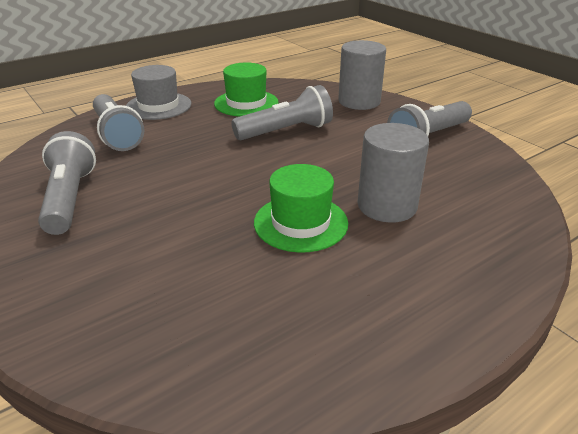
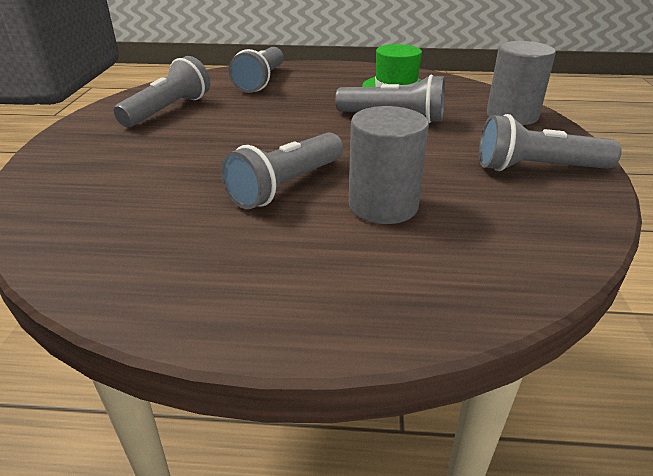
camera: 40 degrees right, 0 degrees up
(158, 106) = (321, 71): grey hat -> none
(300, 223) = (286, 186): green hat -> grey flashlight

